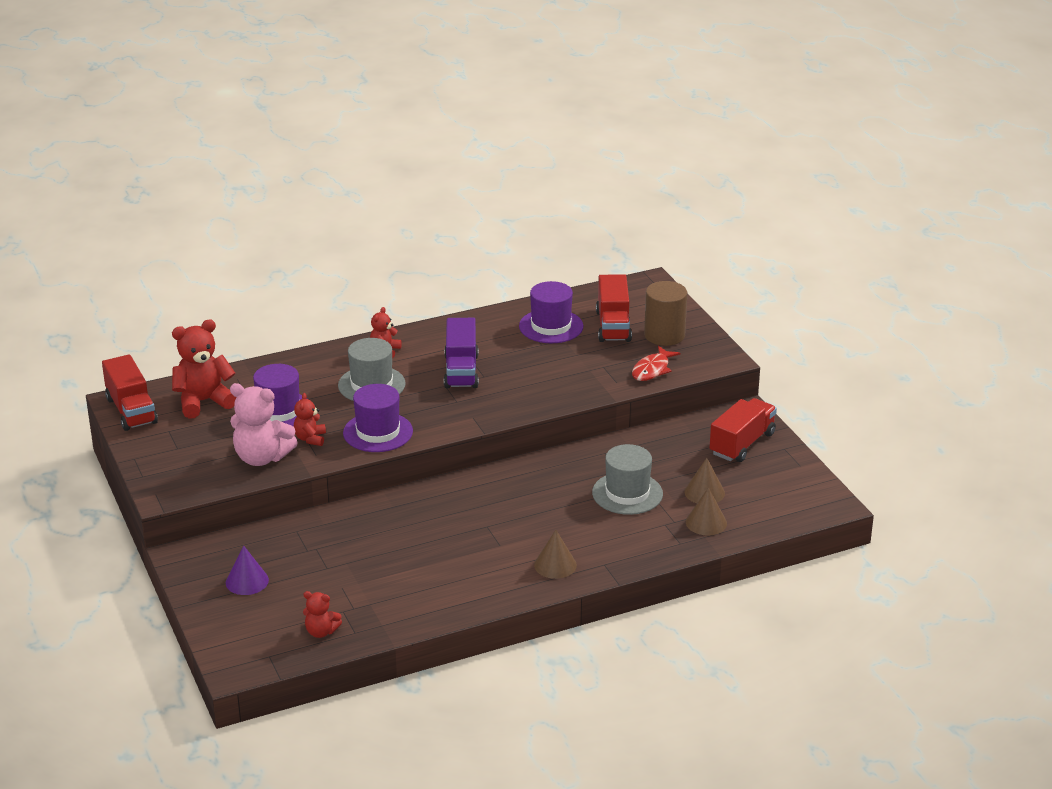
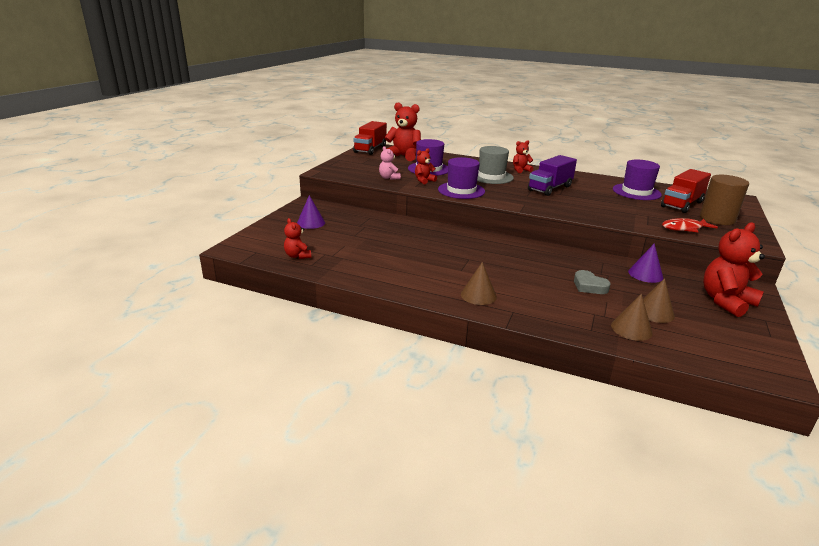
camera: 45 degrees right, 5 degrees down
(262, 458) = (389, 178): pink teddy bear -> pink teddy bear, size x0.54
(627, 493) = (589, 286): grey hat -> grey heart
(654, 447) = (645, 274): none -> purple cone
(742, 444) = (726, 301): red truck -> red teddy bear

